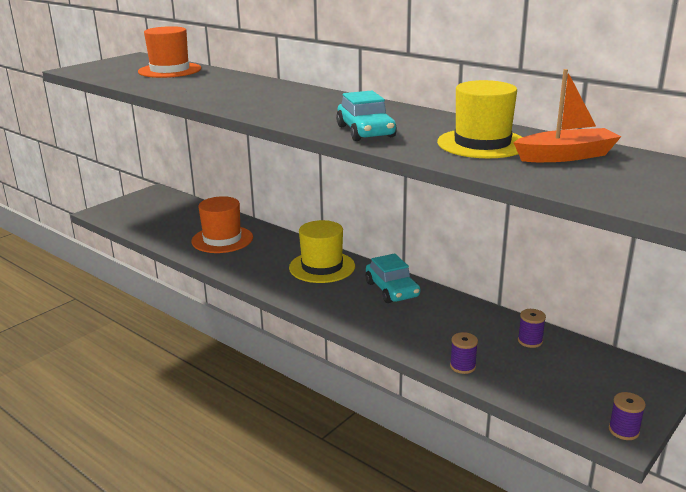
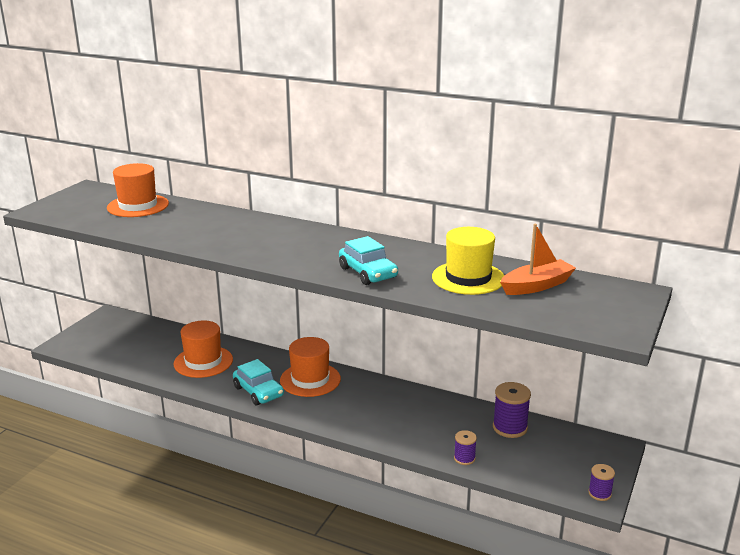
camera: 15 degrees left, 0 degrees up
(322, 267) = (310, 380): yellow hat -> orange hat
(392, 290) = (381, 395): turquoise car -> turquoise car (258, 391)
(530, 341) = (510, 428): purple spool -> purple spool, size x1.70

